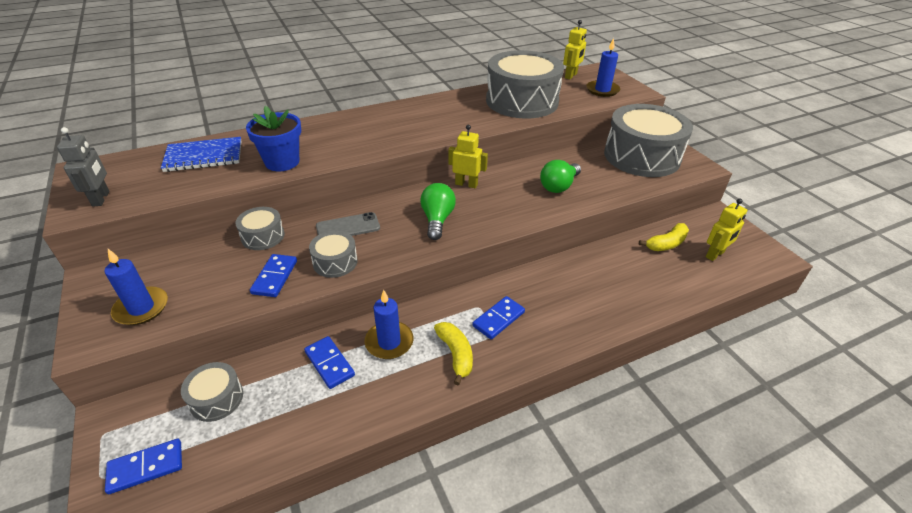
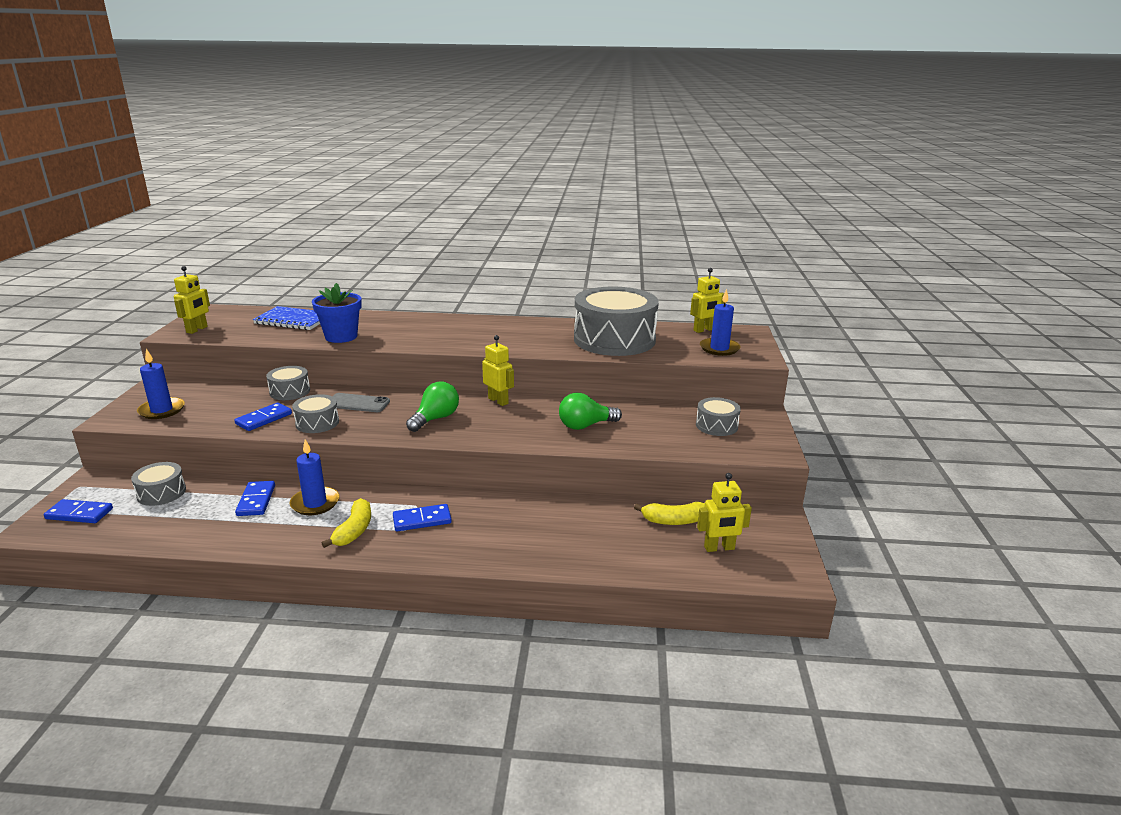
camera: 30 degrees right, 15 degrees down
(101, 198) = (197, 330): grey robot -> yellow robot
(641, 156) = (716, 426): grey drum -> grey drum, size x0.45

